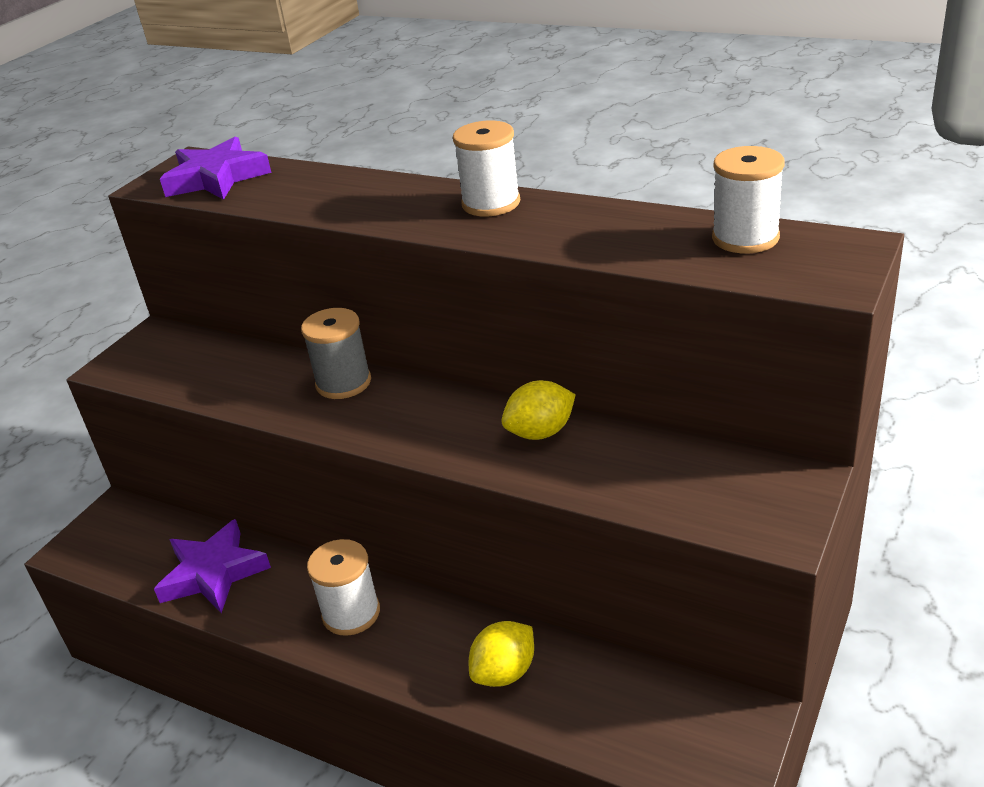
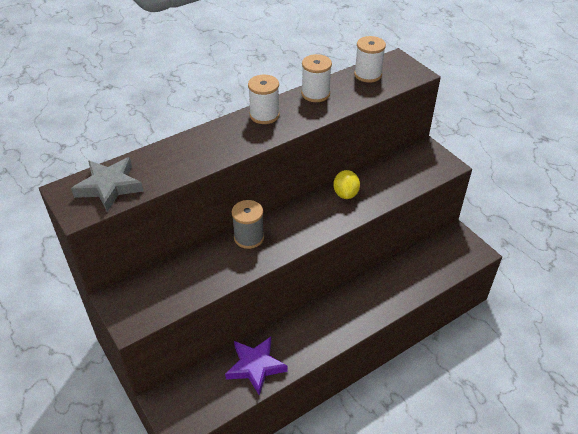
camera: 65 degrees left, 10 degrees up
(217, 178) = (109, 187): purple star -> grey star
(351, 613) = (326, 322): white spool -> white spool (315, 94)
(504, 672) = (395, 286): yellow lemon -> none

